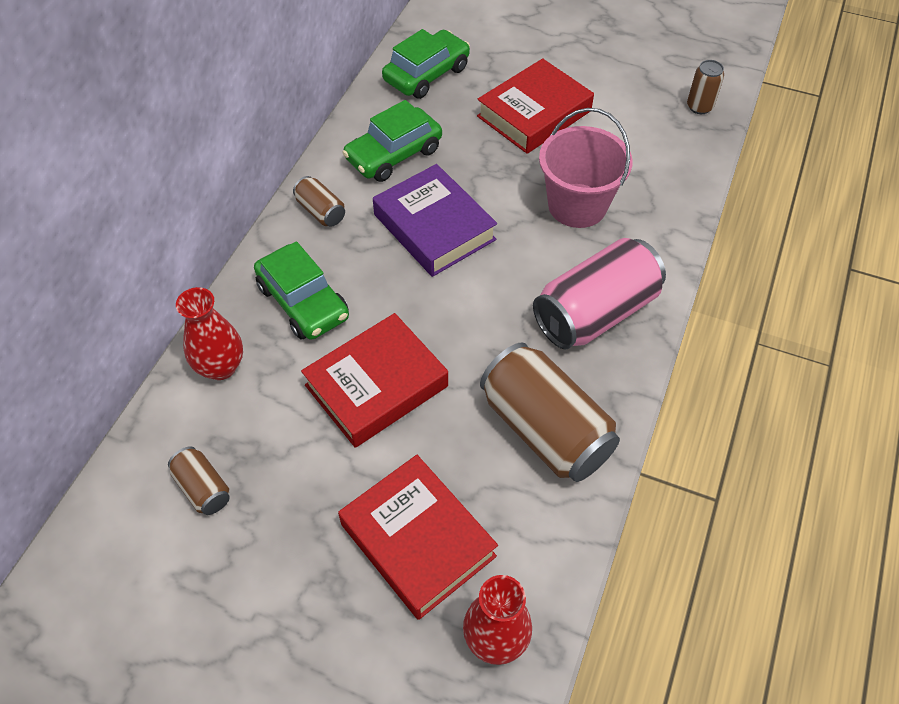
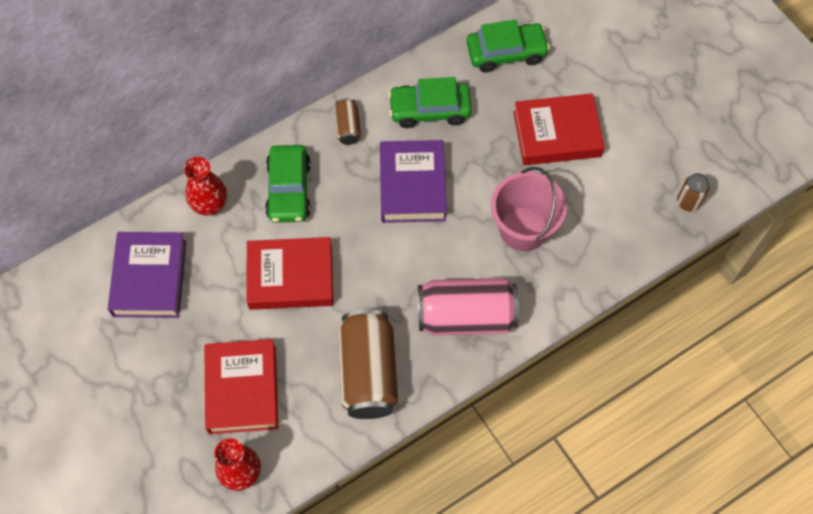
camera: 35 degrees right, 10 degrees up
(203, 488) = (149, 278): brown can -> purple book

